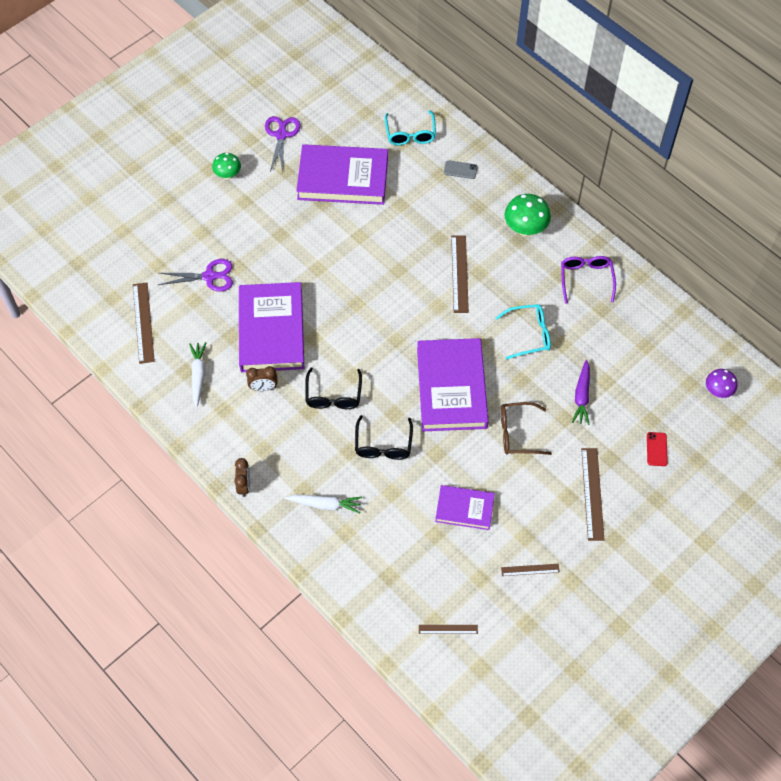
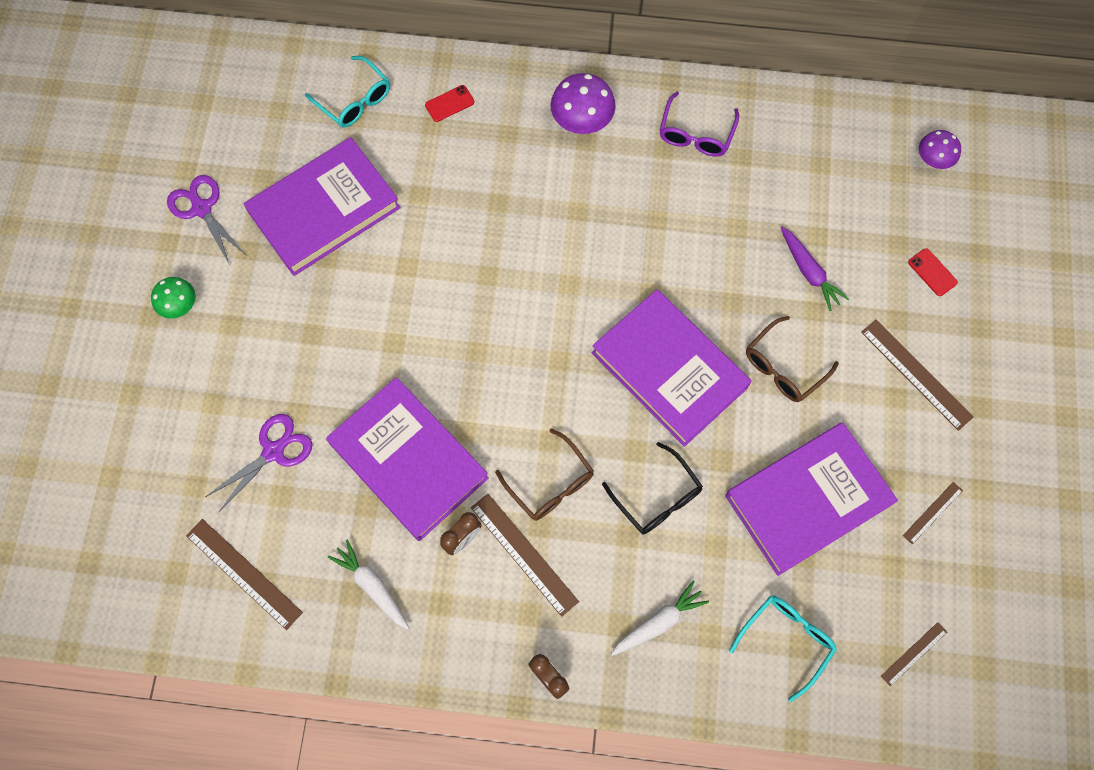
camera: 40 degrees left, 10 degrees up
(333, 395) = (550, 483): black glasses -> brown glasses
(460, 170) = (449, 103): grey phone -> red phone
(460, 273) = (558, 228): brown ruler -> brown ruler (524, 553)
(464, 509) = (807, 500): purple book -> purple book, size x1.82
(525, 229) = (582, 123): green mushroom -> purple mushroom
(529, 334) = (694, 243): turquoise glasses -> turquoise glasses (786, 640)
(586, 279) = (696, 134): purple glasses -> purple glasses turned 120 degrees counterclockwise

